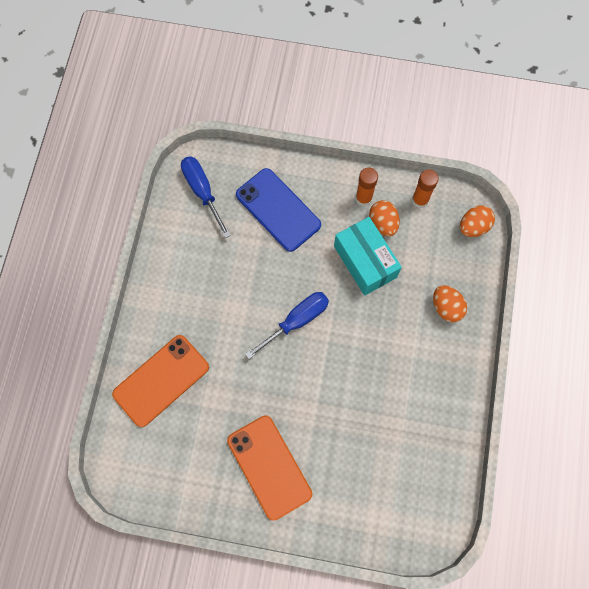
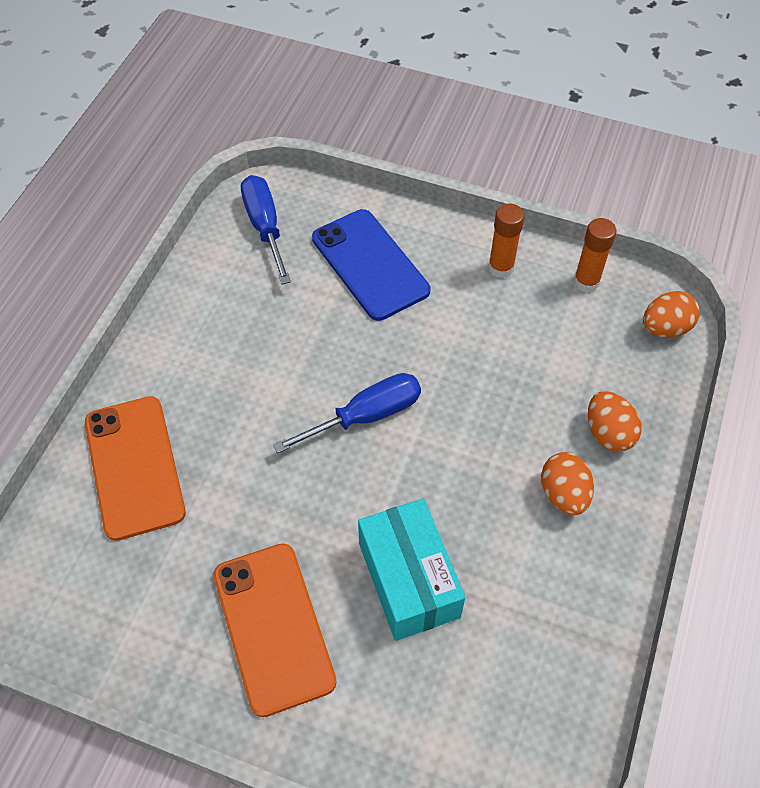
camera: 10 degrees right, 15 degrees down
(161, 380) = (134, 467): orange phone -> orange phone turned 75 degrees counterclockwise
(365, 262) = (488, 350): turquoise box -> turquoise box (408, 580)
(383, 223) = (524, 304): orange egg -> orange egg (563, 494)

